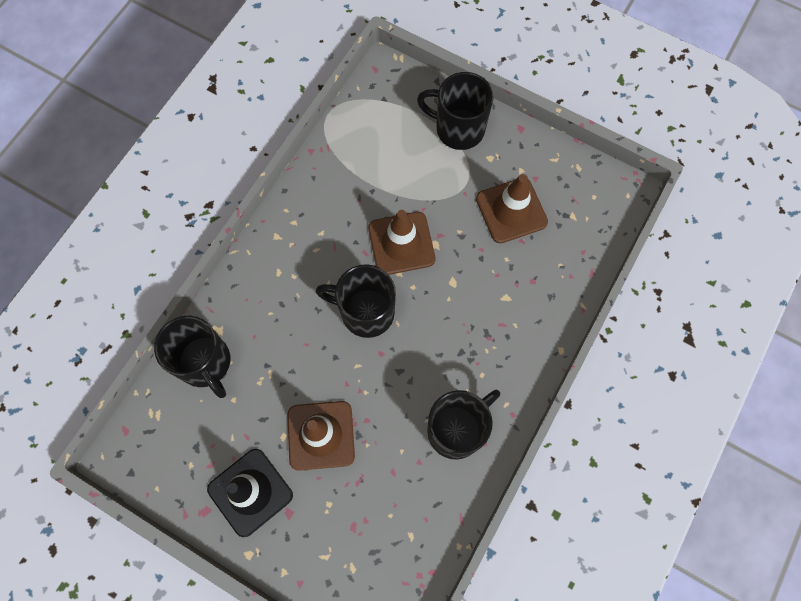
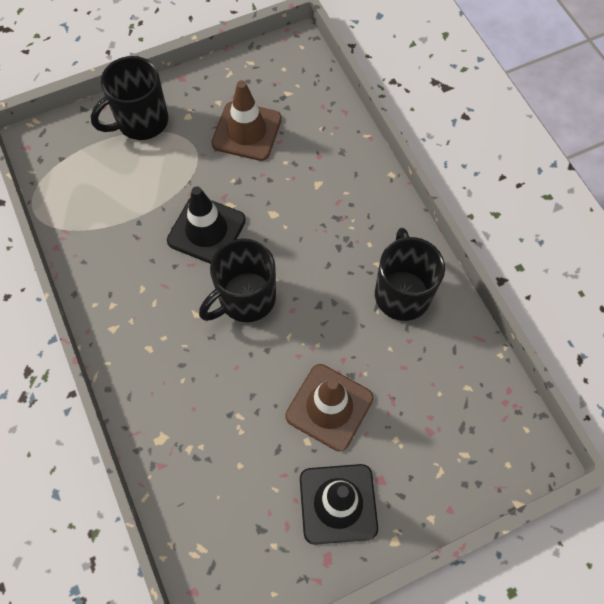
camera: 55 degrees left, 5 degrees down
(205, 363) = (185, 470): black mug -> none
(401, 243) = (206, 230): brown traffic cone -> black traffic cone

